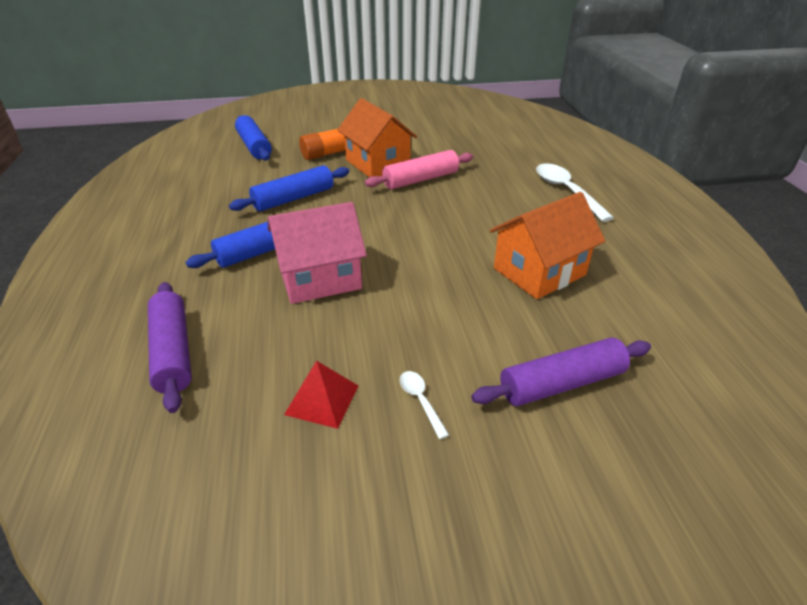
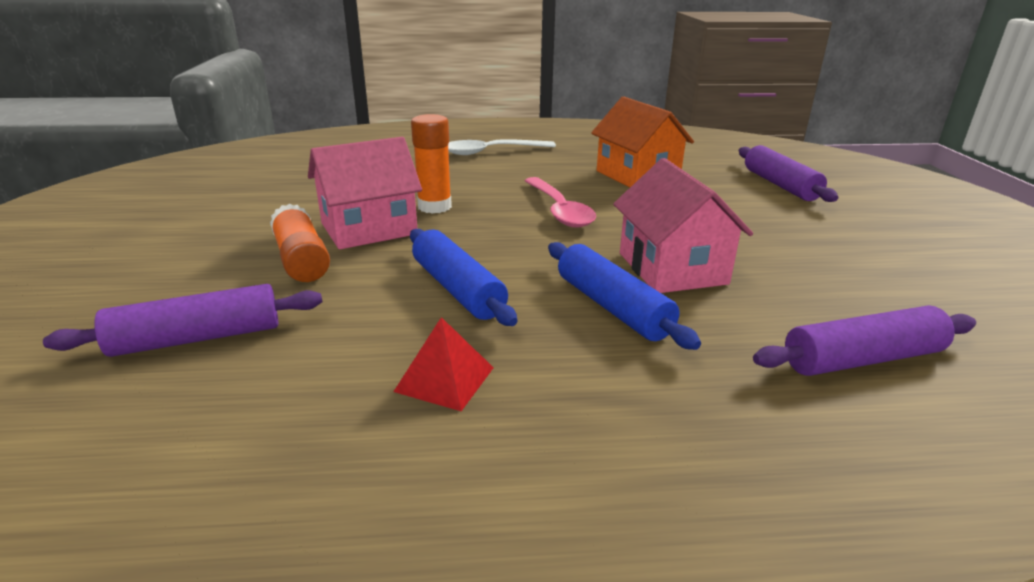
camera: 85 degrees left, 10 degrees down
(254, 146) = (197, 338): blue rolling pin -> purple rolling pin
(322, 399) = (865, 266): red pyramid -> red pyramid (444, 379)
(377, 164) = (369, 229): orange house -> pink house
(420, 401) = (834, 228): white spoon -> none
(421, 179) = (434, 207): pink rolling pin -> orange glue stick
(428, 228) = (559, 210): none -> pink spoon

